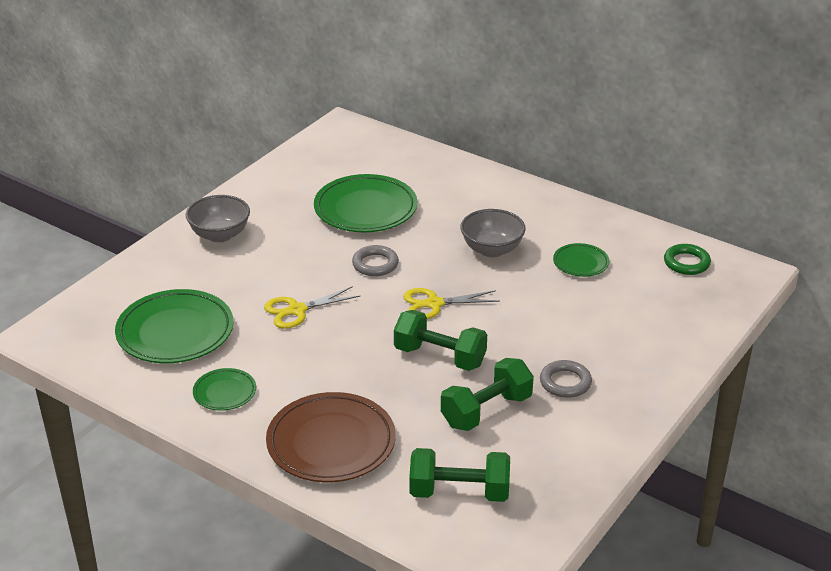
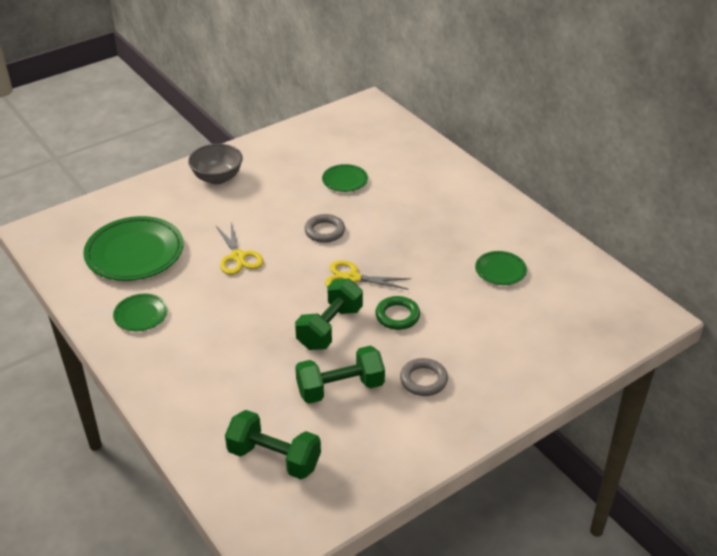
camera: 20 degrees right, 5 degrees up
(297, 310) = (238, 257): yellow scissors -> yellow scissors turned 105 degrees counterclockwise
(331, 443) = (196, 382): brown plate -> none
(365, 209) = (345, 180): green plate -> green plate, size x0.51
(440, 357) = (330, 328): green dumbbell -> green dumbbell turned 75 degrees clockwise
(492, 249) = (429, 240): grey bowl -> none
(686, 263) = (597, 293): green ring -> green ring (397, 316)

